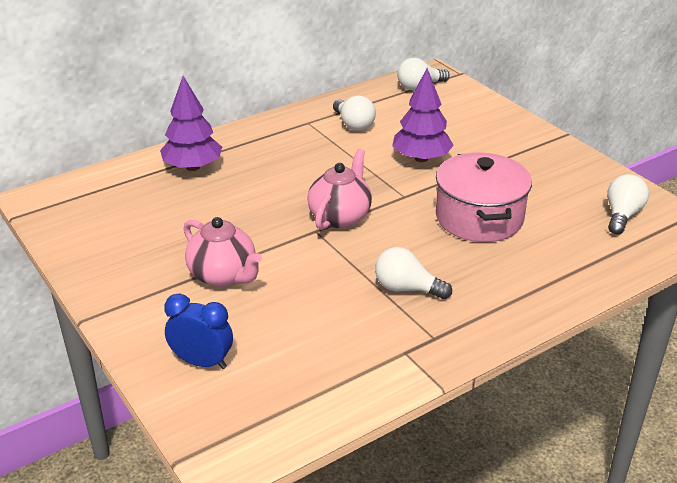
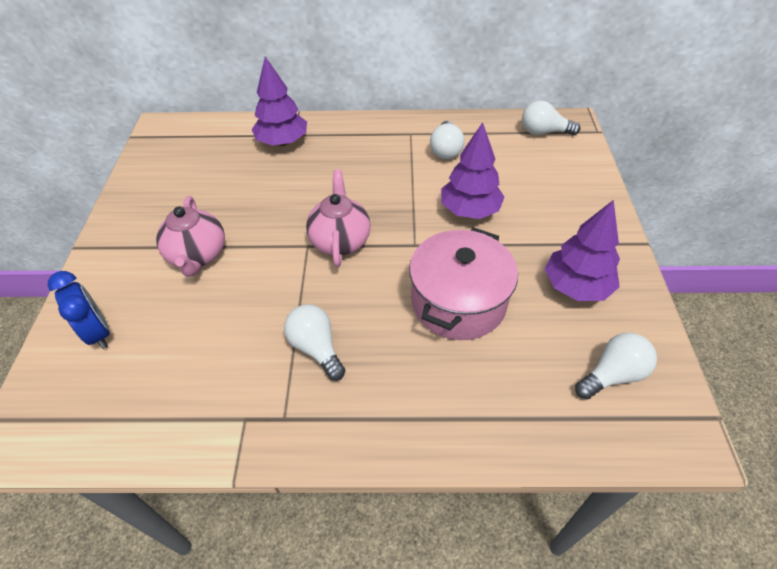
camera: 35 degrees right, 15 degrees up
(340, 216) = (340, 241): pink teapot -> pink teapot turned 60 degrees counterclockwise
(549, 176) = (576, 286): none -> purple tree

